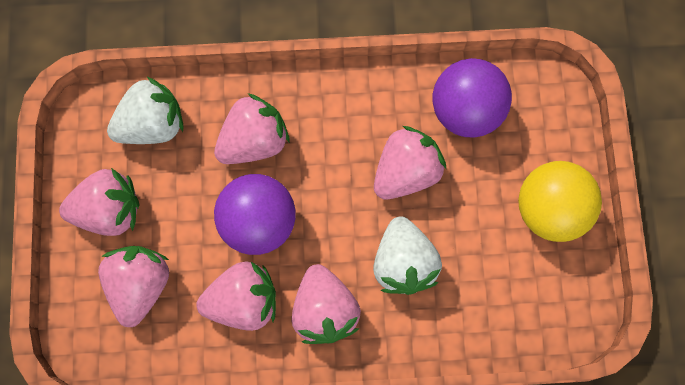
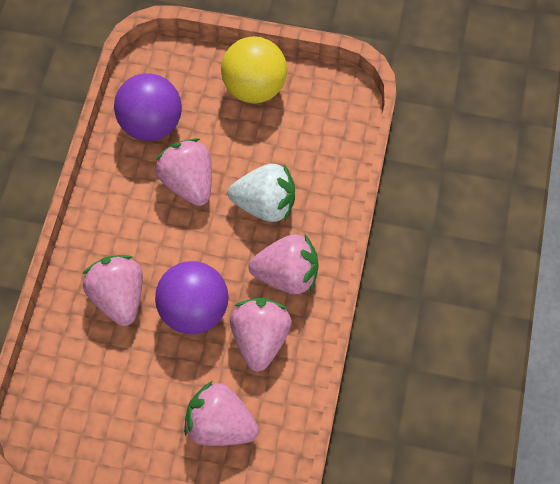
camera: 75 degrees left, 10 degrees down
(109, 210) = (141, 438): pink strawberry -> none
(152, 125) = (72, 382): white strawberry -> none

